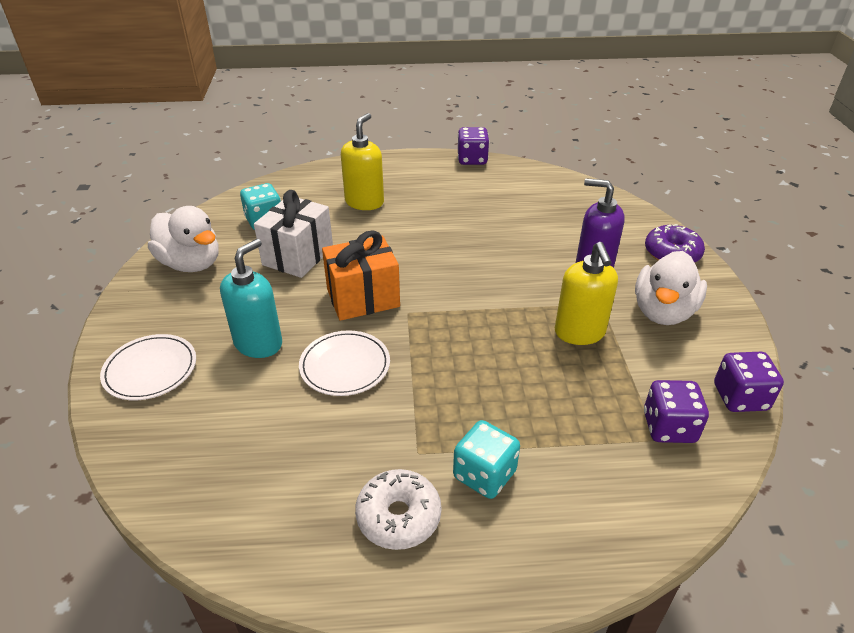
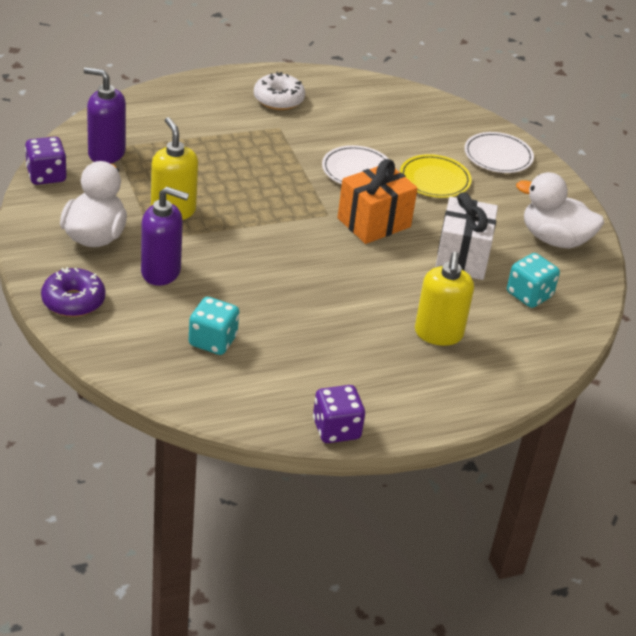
camera: 160 degrees right, 0 degrees up
(258, 343) = (434, 179): turquoise soap dispenser -> yellow plate
(484, 475) = (232, 120): turquoise dice -> turquoise dice (213, 341)
(669, 427) = (106, 153): purple dice -> purple soap dispenser

